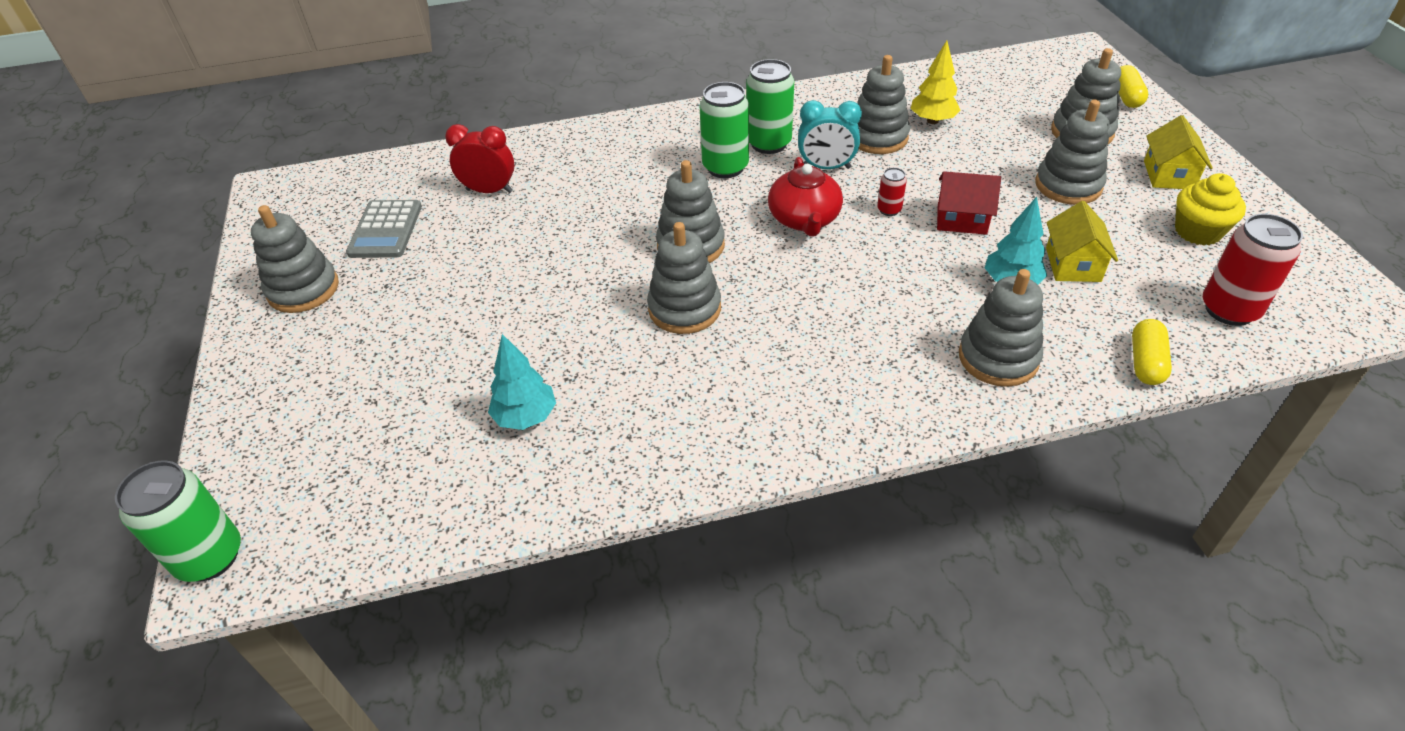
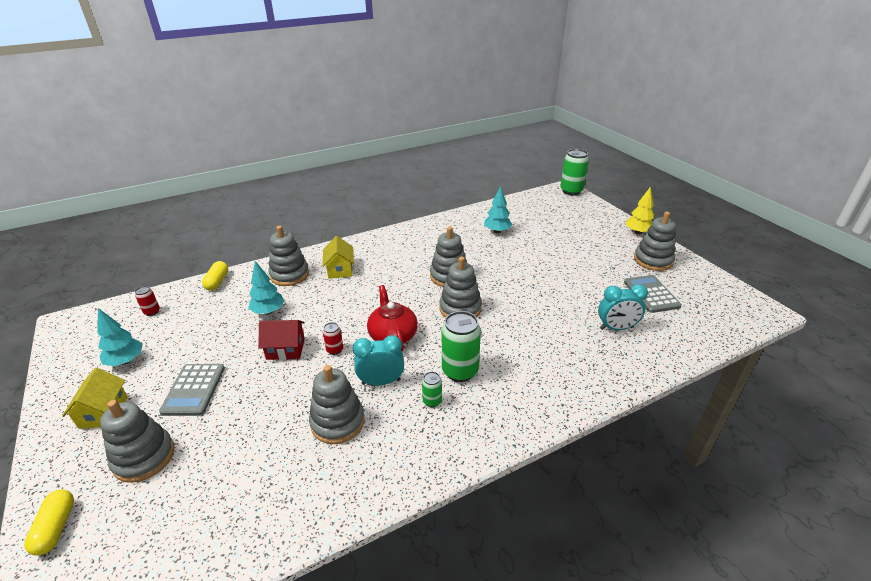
camera: 165 degrees right, 10 degrees down
(489, 191) = (616, 328): red clock -> turquoise clock
(769, 143) = (432, 401): green can -> green can, size x0.49
(932, 121) = (283, 453): yellow tree -> yellow tree (638, 232)
(1068, 185) = (194, 390): grey stacking toy -> grey calculator
(1073, 264) = (226, 327): yellow house -> yellow house (340, 269)
(1197, 231) = (126, 361): yellow cupcake -> turquoise tree
(1229, 310) = (152, 312): red can -> red can, size x0.49

